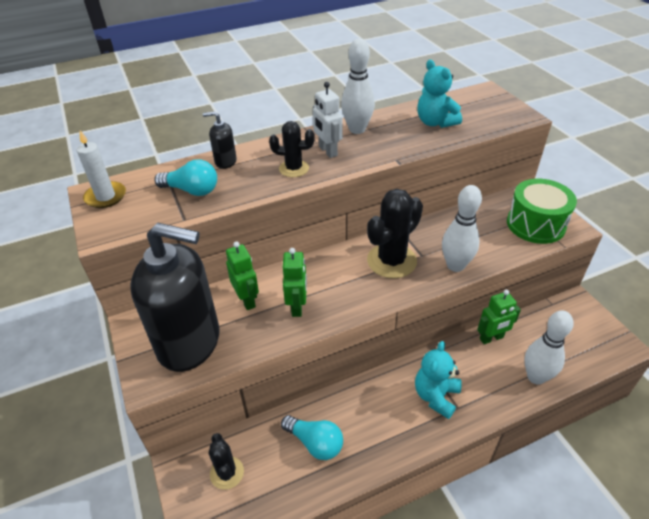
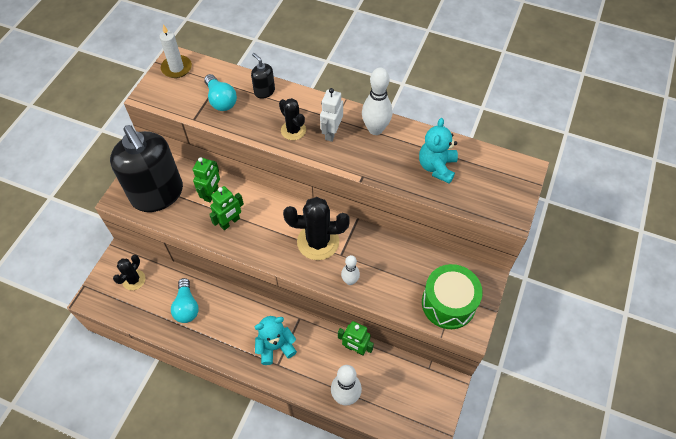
camera: 45 degrees right, 15 degrees up
(455, 265) = (350, 281): white bowling pin -> white bowling pin, size x0.60

